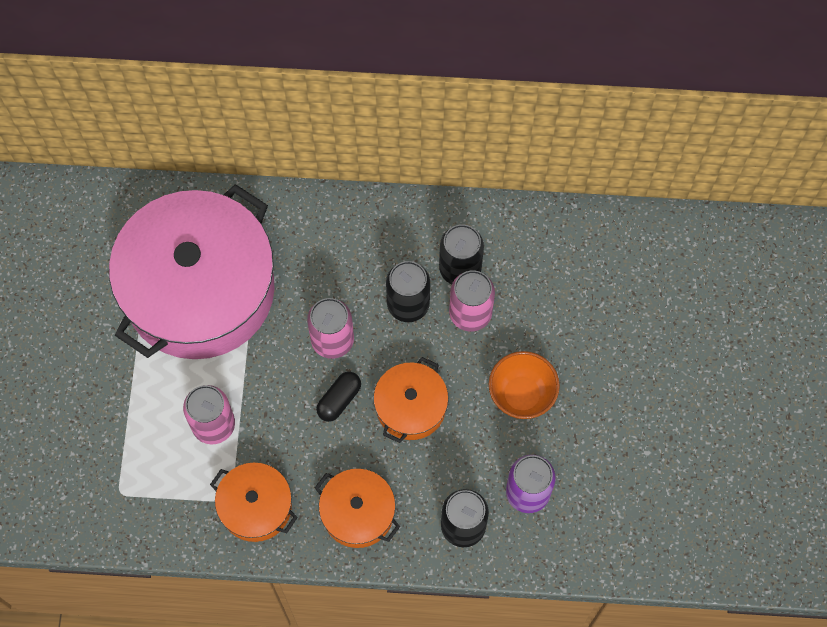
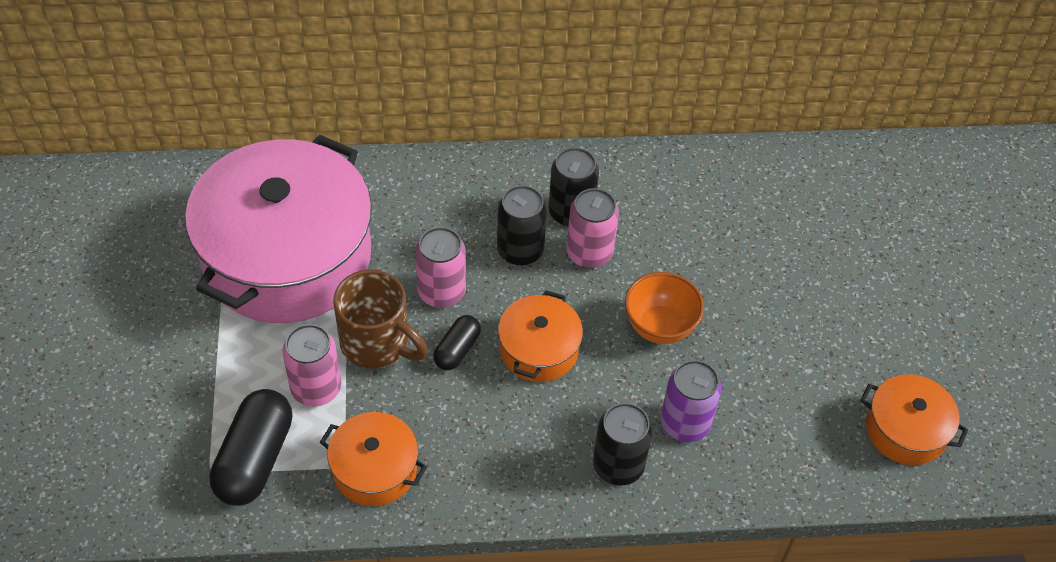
camera: 10 degrees left, 15 degrees down
(156, 486) = (255, 459): none -> black capsule
(270, 386) = (377, 343): none -> brown mug
(358, 513) = (495, 464): orange pot -> orange pot (905, 430)

